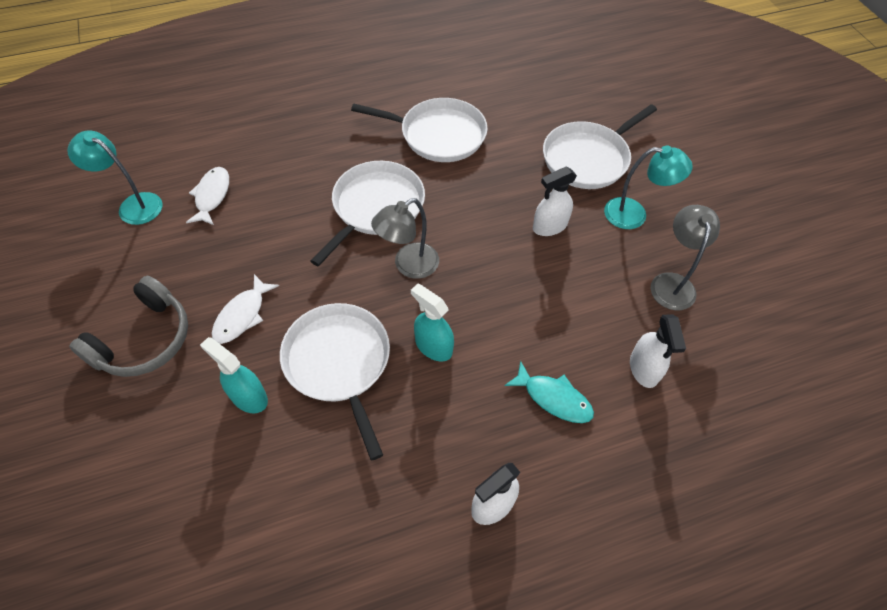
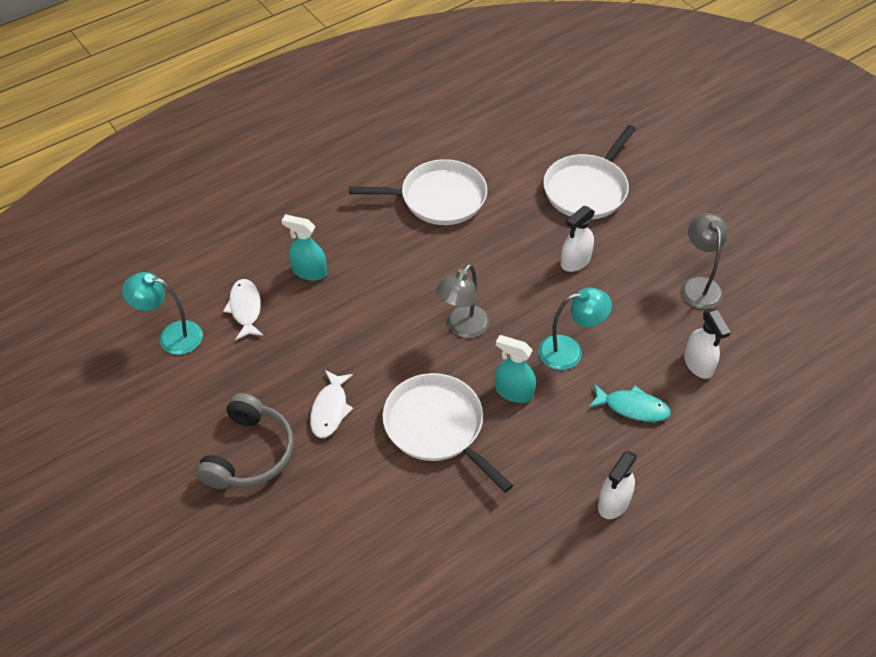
camera: 15 degrees left, 5 degrees down
(248, 397) = (370, 475): turquoise spray bottle -> turquoise spray bottle (309, 271)
(375, 207) = (408, 282): white pan -> none
(634, 214) = (646, 232): turquoise lamp -> turquoise lamp (569, 351)

